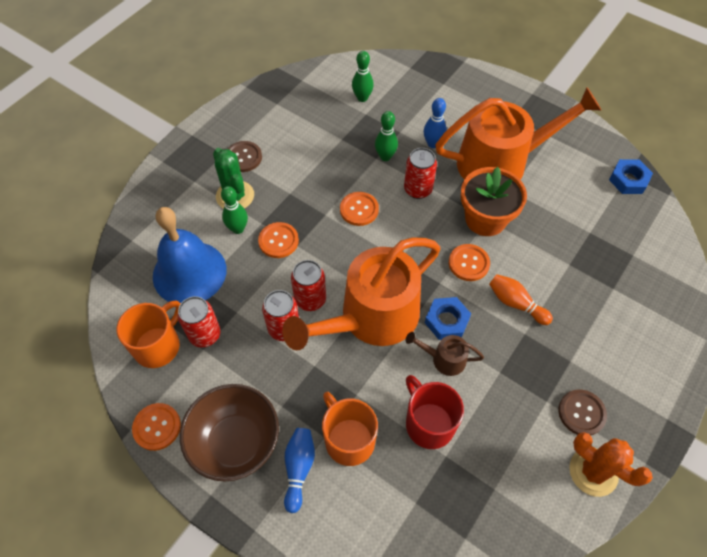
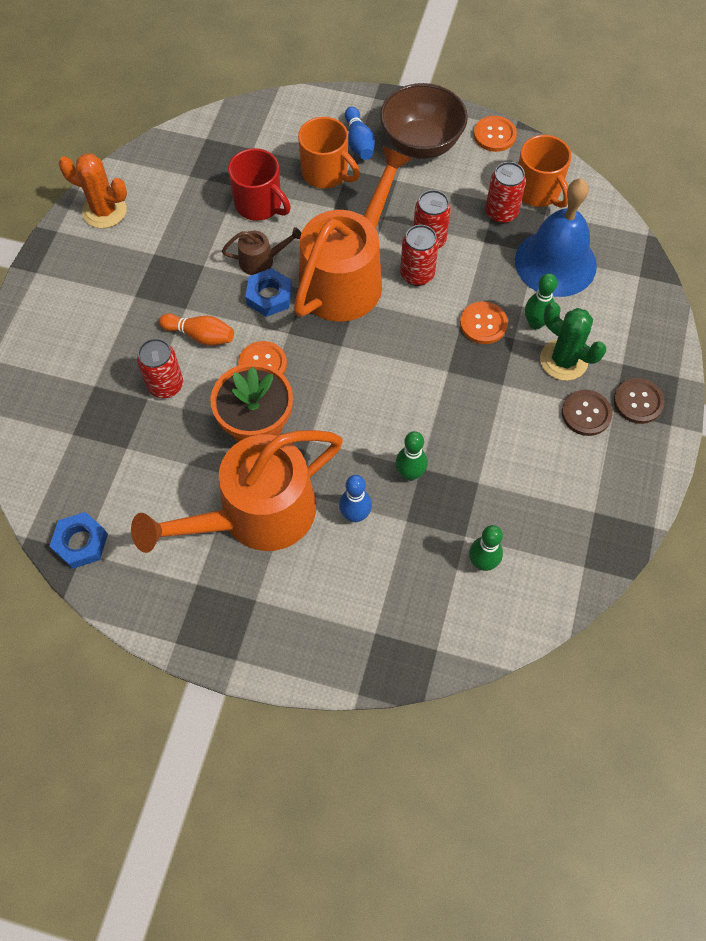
camera: 160 degrees right, 5 degrees up
(158, 346) = (538, 191): orange mug -> orange mug turned 45 degrees counterclockwise
(359, 209) = (411, 389): orange button -> none
(418, 190) = (351, 438): red can -> red can (165, 385)
(581, 413) = (119, 253): brown button -> brown button (638, 402)

